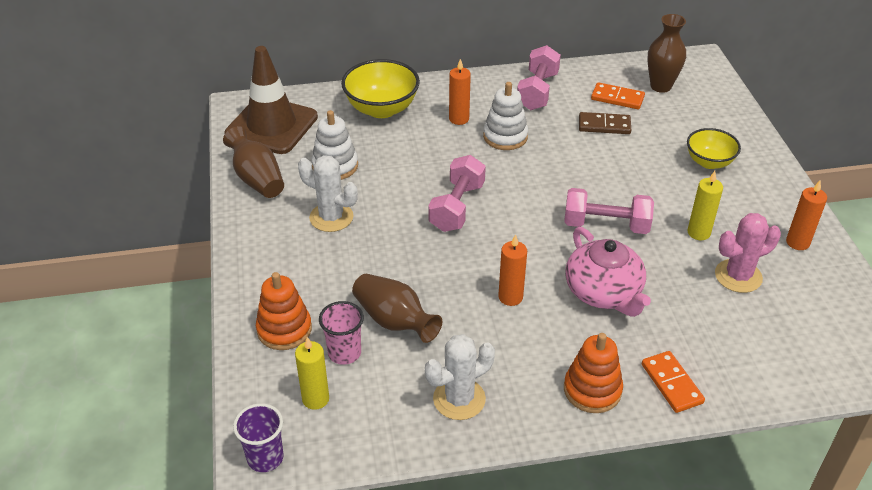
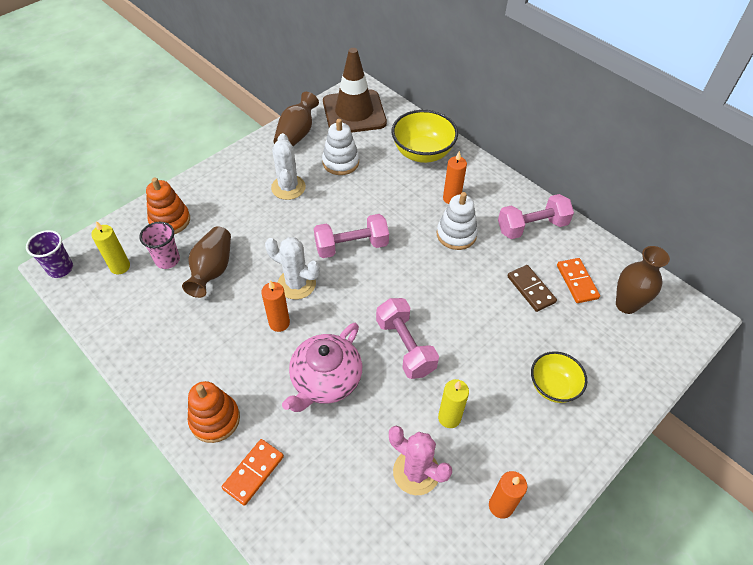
camera: 55 degrees right, 10 degrees up
(459, 399) = (161, 341): white cactus -> white cactus (296, 284)

